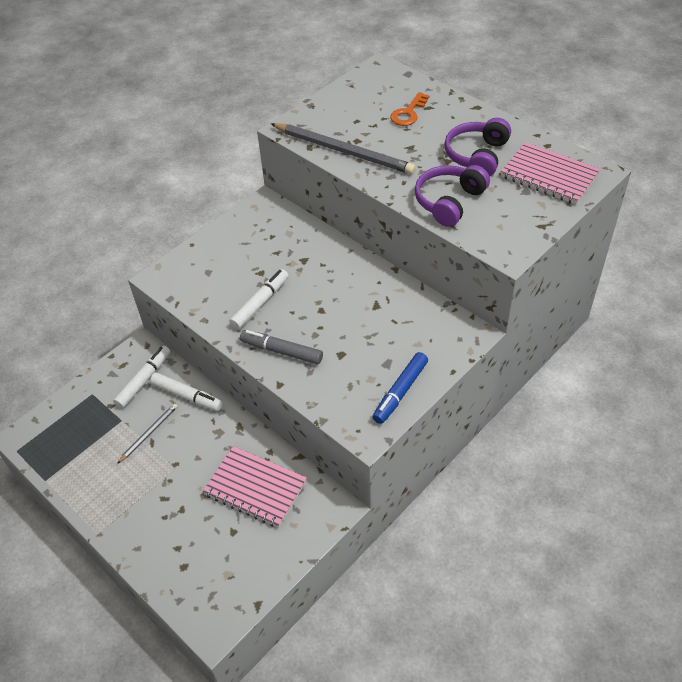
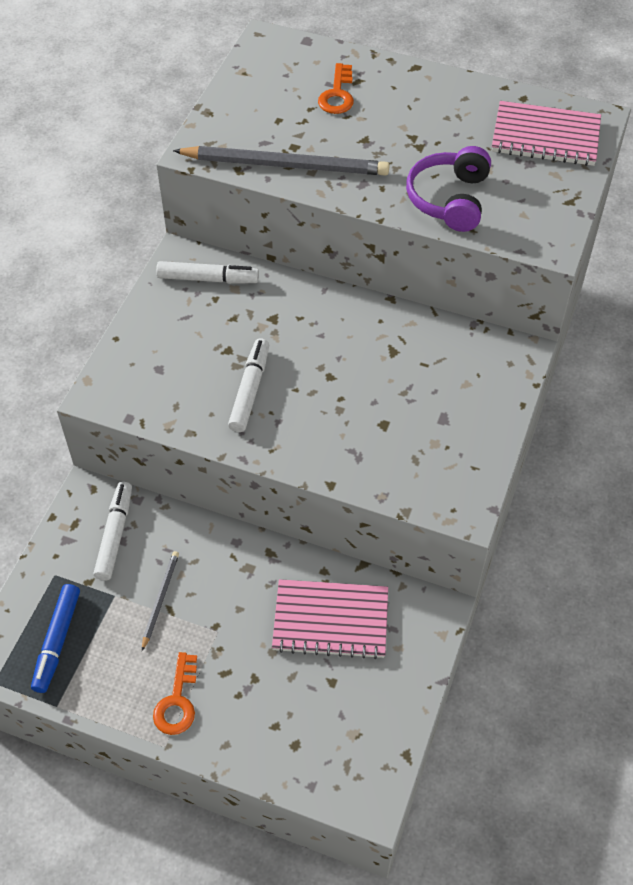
camera: 25 degrees left, 5 degrees up
(122, 506) = (177, 701): none -> orange key
(187, 396) = (183, 536): white marker -> white marker (208, 279)
(281, 351) = (310, 443): grey marker -> none
(400, 392) = (477, 448): blue marker -> blue marker (57, 641)
(477, 156) = (450, 132): purple headphones -> none

